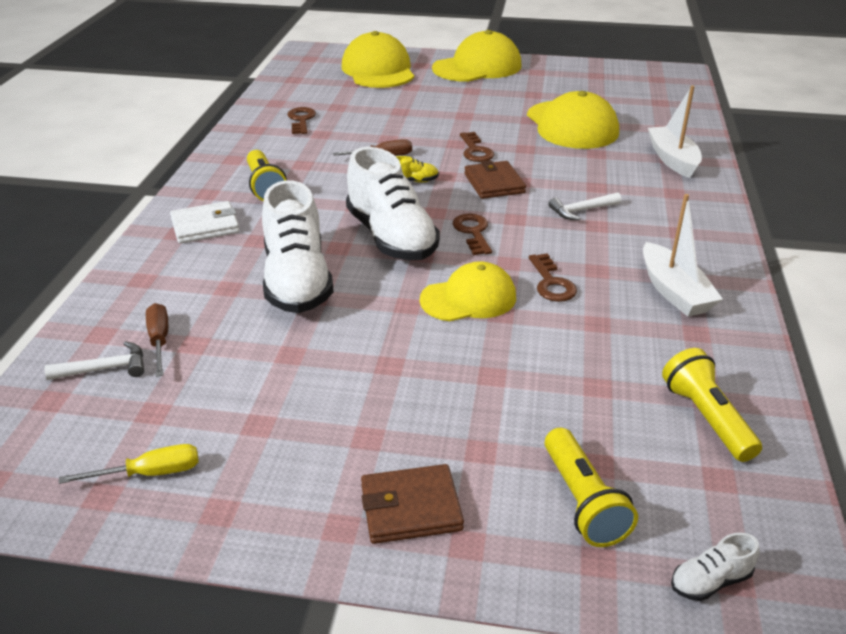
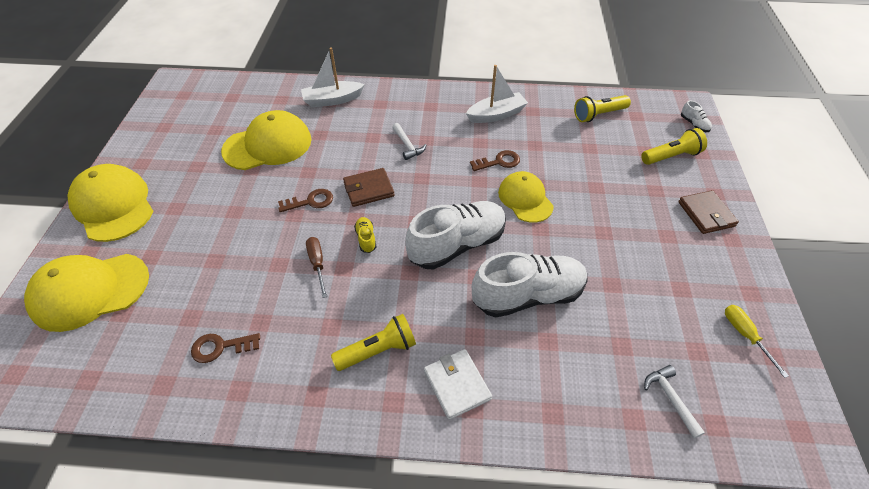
camera: 95 degrees left, 15 degrees up
(159, 340) = (626, 371): brown screwdriver -> none
(473, 232) = (443, 199): brown key -> none

